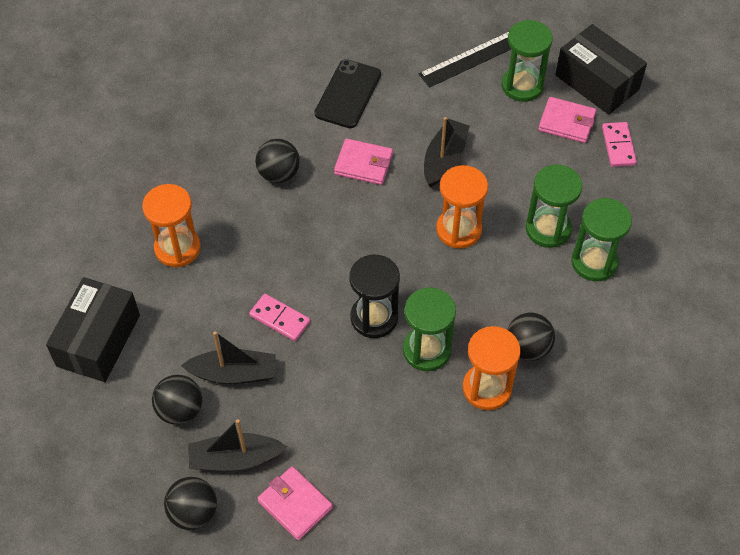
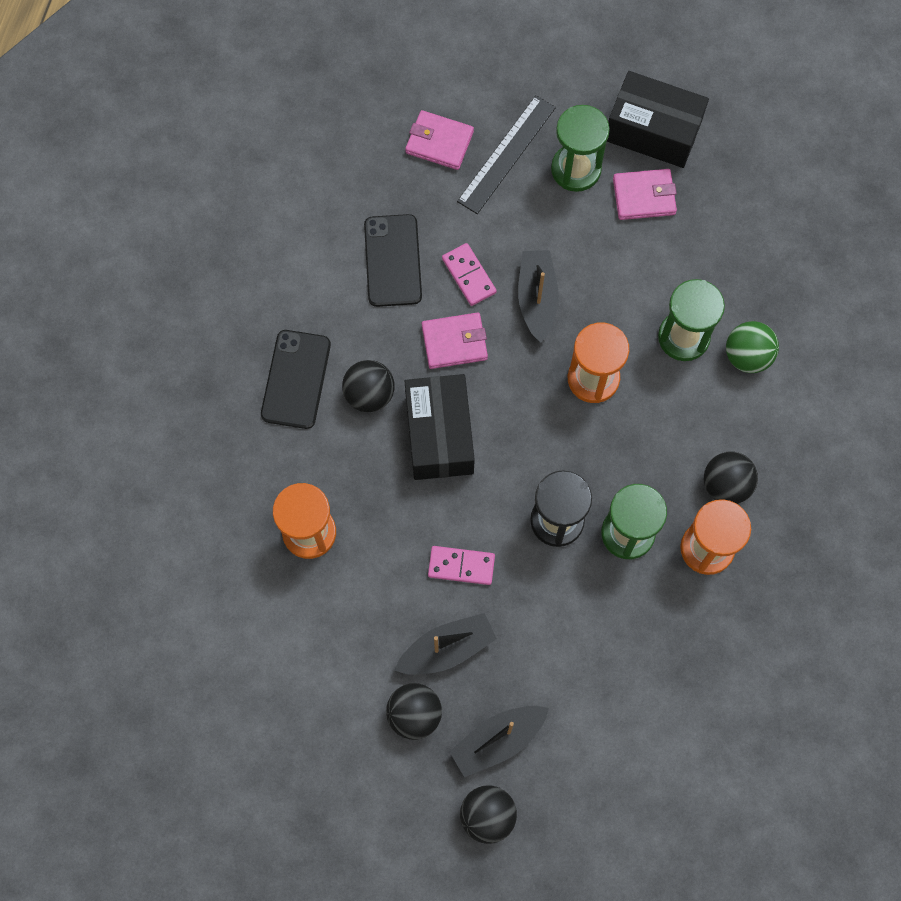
camera: 25 degrees left, 15 degrees up
(98, 340) = (286, 677): black box -> black box (439, 435)
(230, 143) = (296, 379): none -> black phone
(295, 504) = (582, 760): pink wallet -> pink wallet (439, 142)
(594, 262) = (747, 356): green hourglass -> green ball
(618, 146) = (710, 203): pink domino -> pink domino (468, 276)

